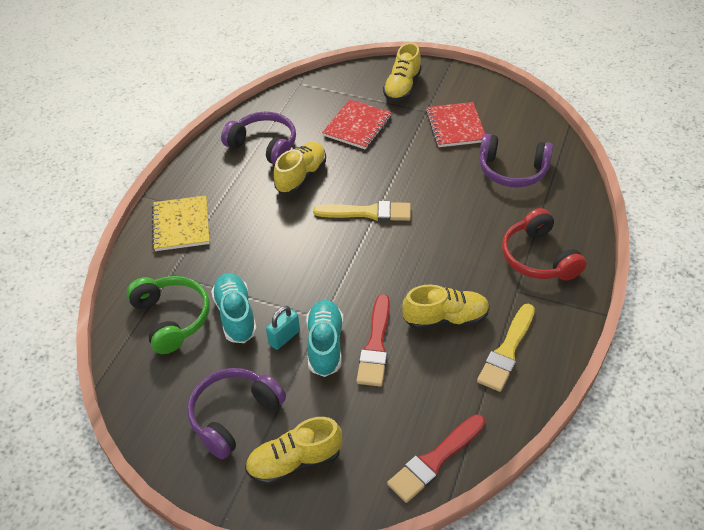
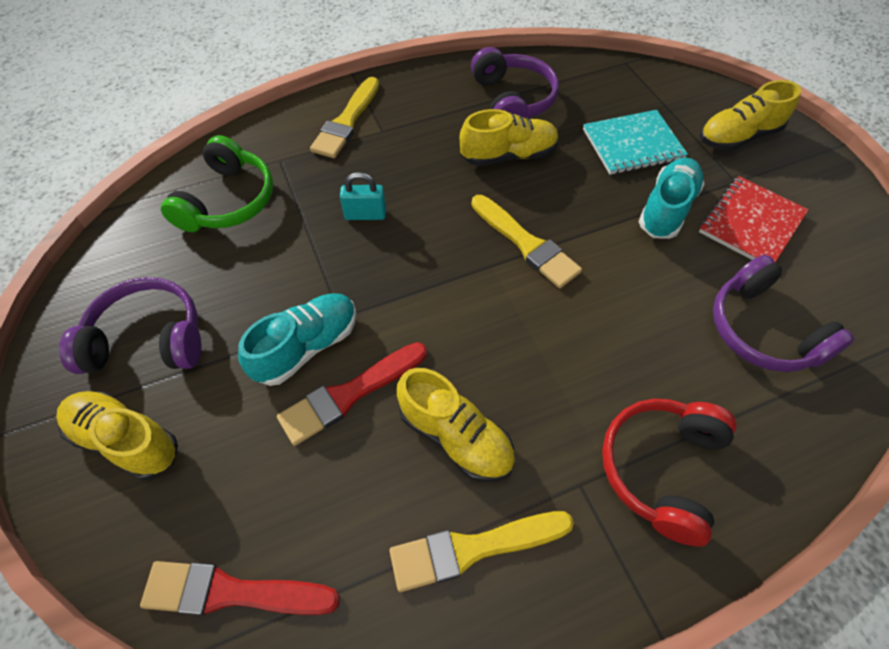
camera: 45 degrees right, 10 degrees up
(181, 225) = (346, 122): yellow notebook -> yellow brush
(236, 315) = (276, 243): turquoise shoe -> turquoise shoe (666, 209)
(284, 337) = (284, 303): turquoise padlock -> turquoise padlock (365, 215)
(357, 126) = (632, 144): red notebook -> turquoise notebook

